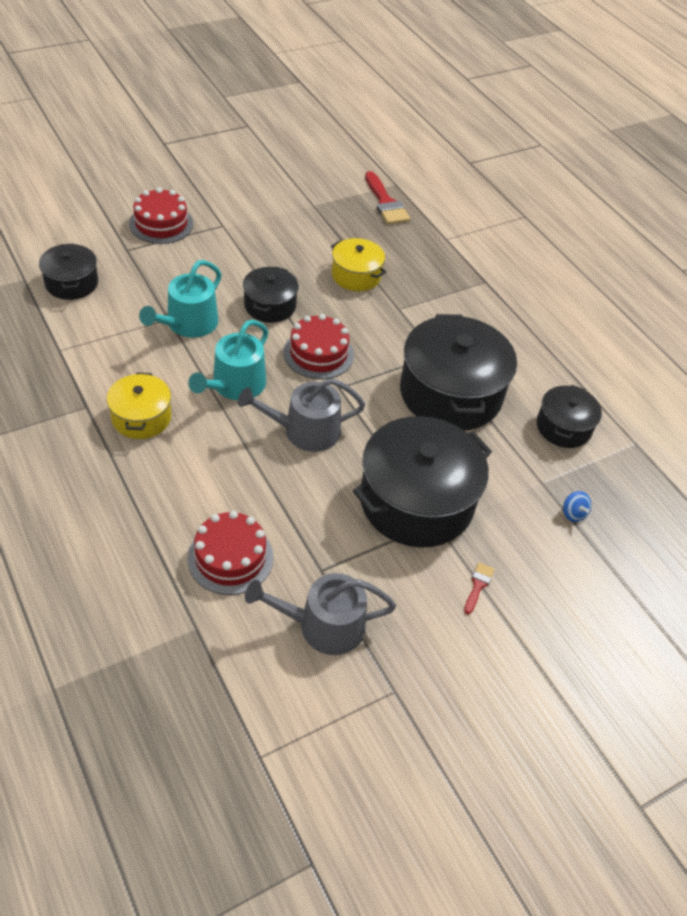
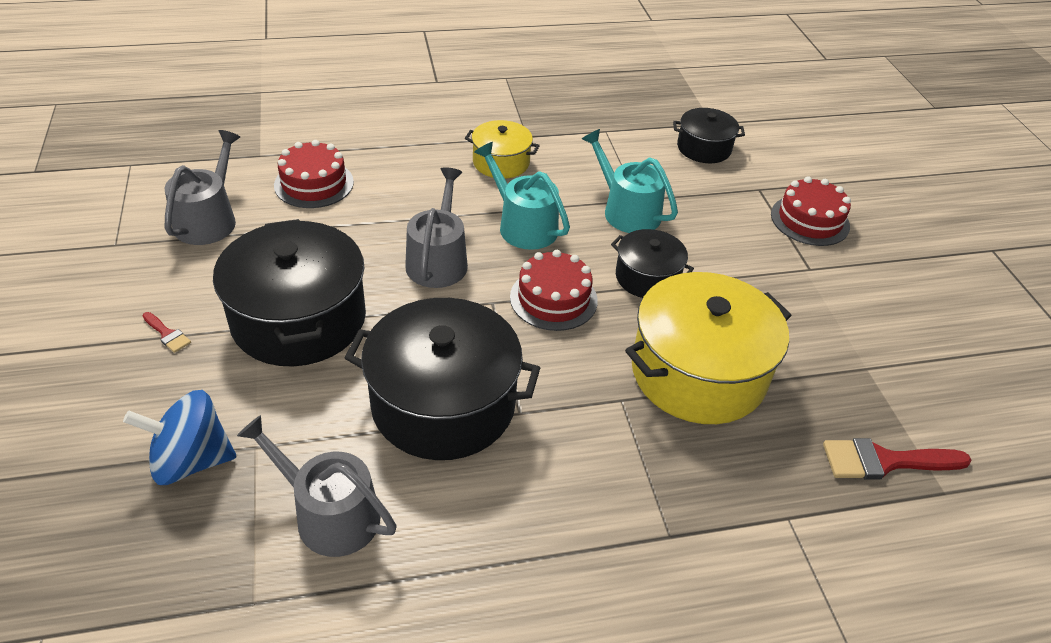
camera: 110 degrees right, 5 degrees down
(356, 276) = (698, 373): yellow pot -> yellow pot, size x1.88
(563, 427) = (329, 514): black pot -> grey watering can
(573, 514) = (191, 460): blue spinning top -> blue spinning top, size x2.28

